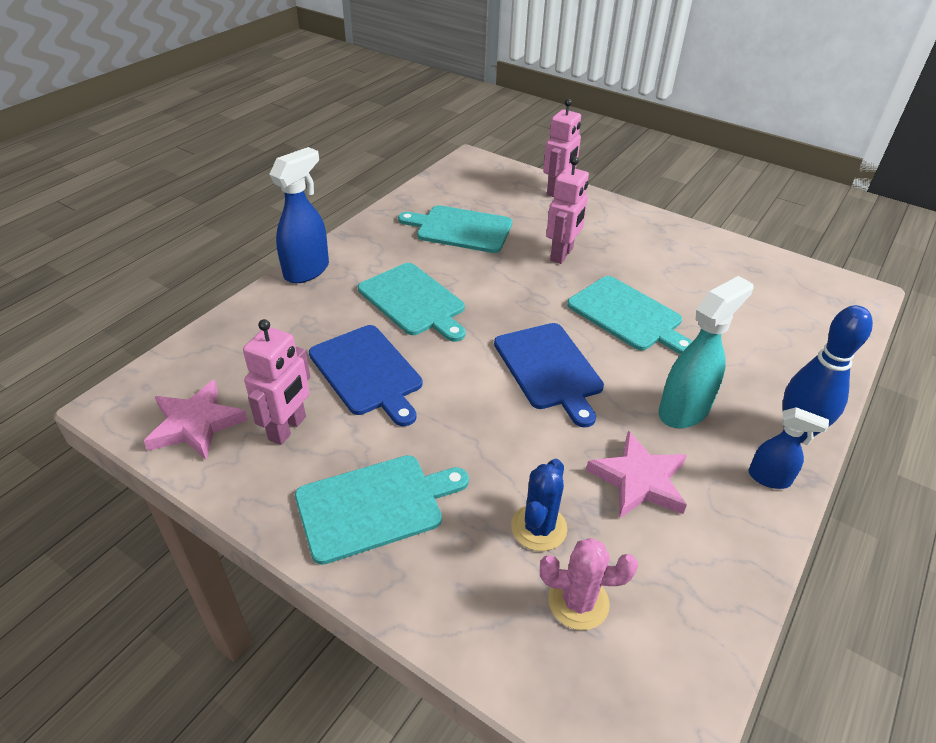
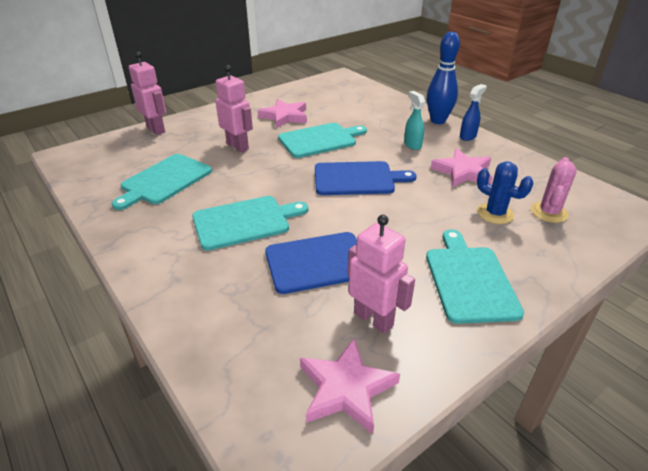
camera: 70 degrees left, 5 degrees down
(307, 270) = (148, 279): blue spray bottle -> none
(668, 270) = (285, 116): none -> pink star
(684, 410) = (412, 145): turquoise spray bottle -> turquoise spray bottle, size x0.59

